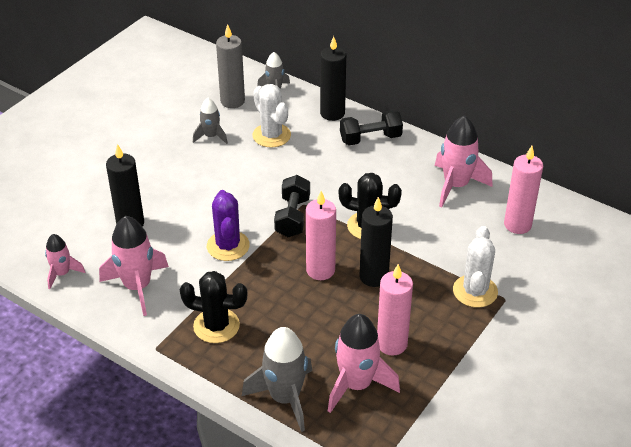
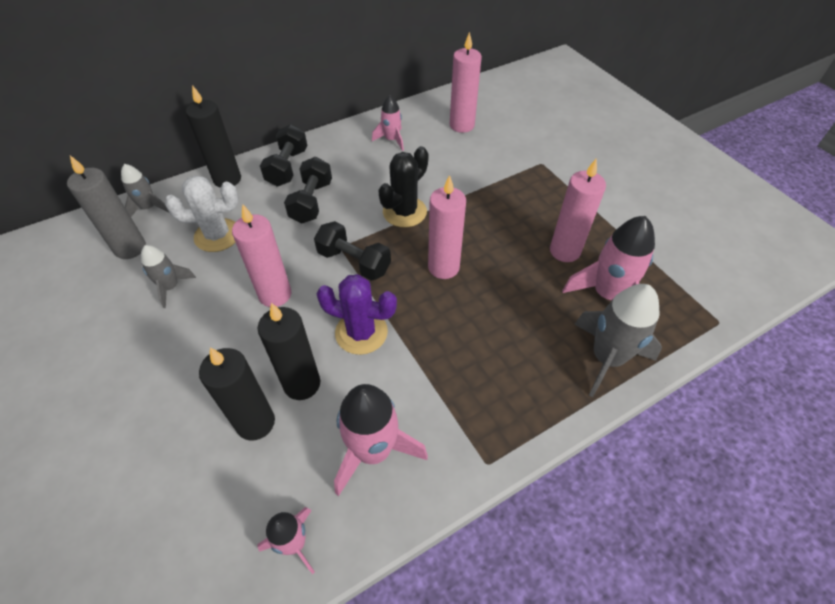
camera: 65 degrees left, 10 degrees up
(216, 326) = (479, 386): black cactus -> none
(235, 188) = (275, 294): none -> pink candle
(341, 168) = (311, 202): none -> black dumbbell
(373, 277) = (473, 232): black candle -> black candle (302, 384)
(456, 185) = (391, 140): pink rocket -> pink rocket, size x0.58
(475, 291) = (525, 176): white cactus -> none

